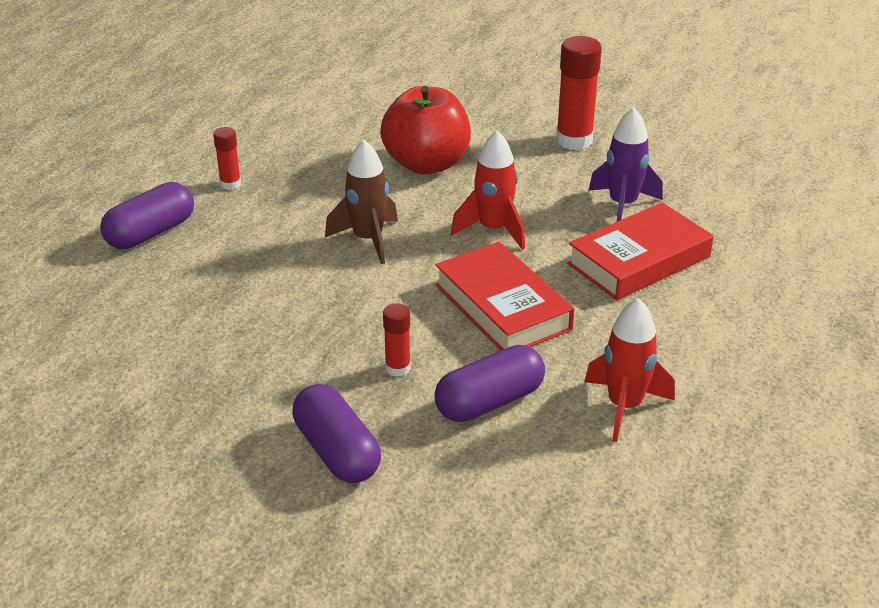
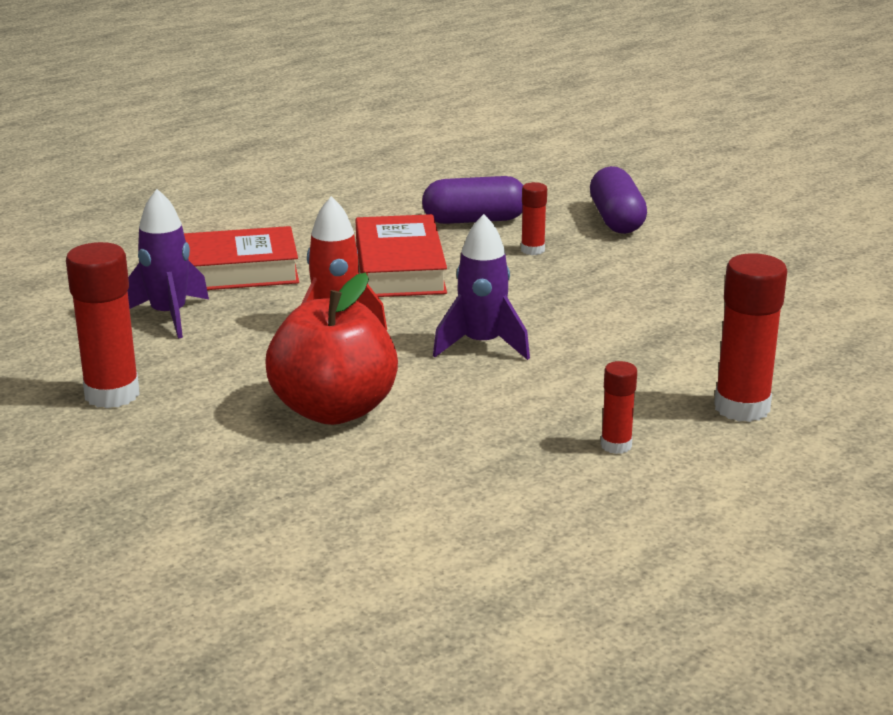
camera: 155 degrees left, 10 degrees down
(151, 233) = (742, 408): purple capsule -> red glue stick
(368, 240) = (482, 345): brown rocket -> purple rocket
(624, 406) = (374, 200): red rocket -> none

